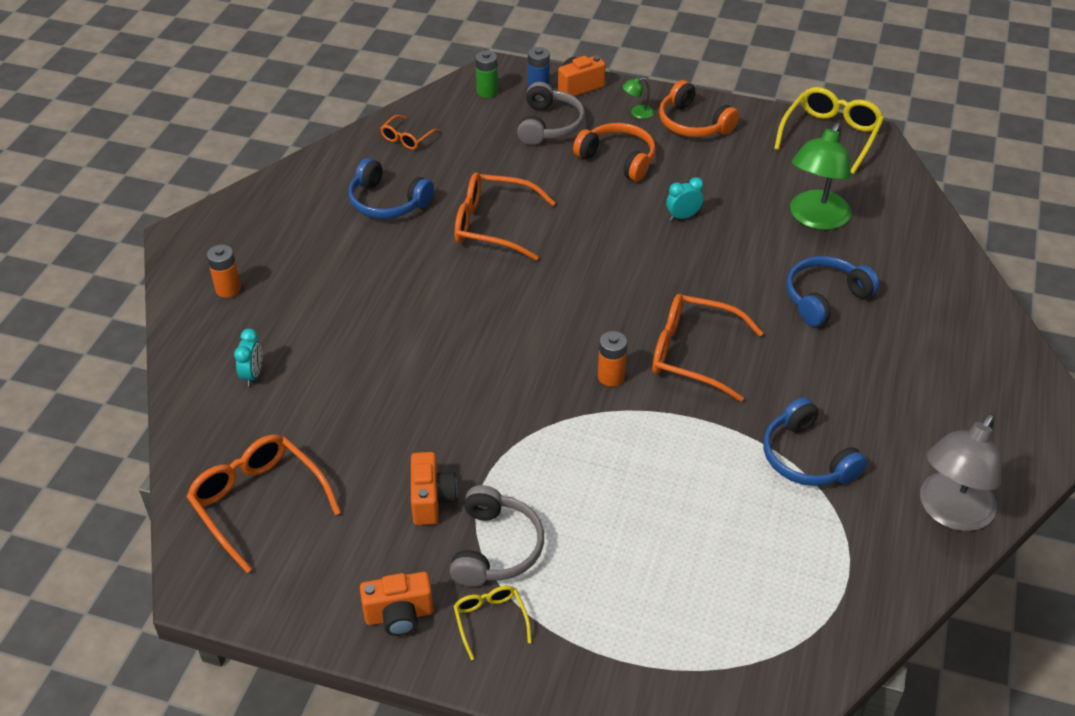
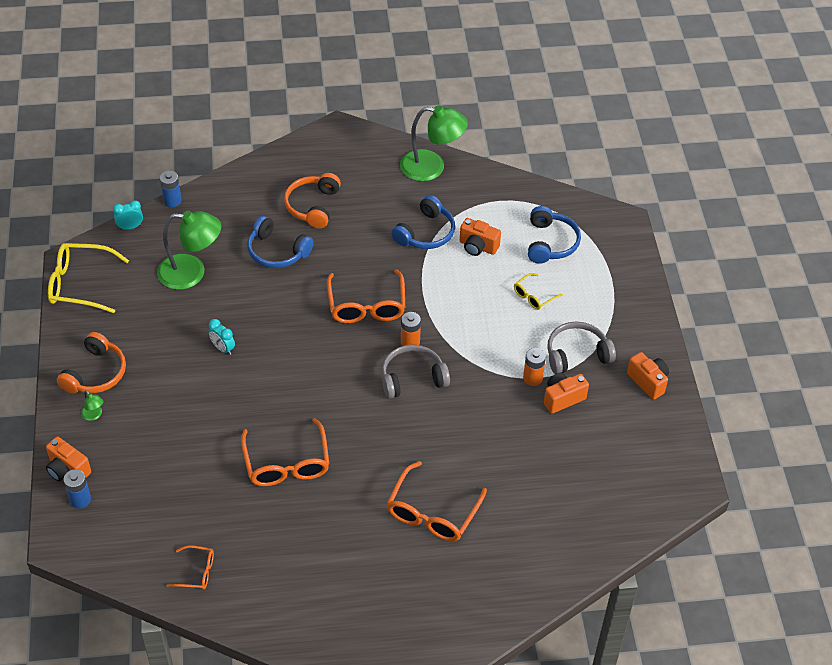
camera: 115 degrees left, 5 degrees up
(228, 289) = (446, 611): orange battery -> orange battery (532, 378)
(253, 375) = (520, 547): turquoise clock -> turquoise clock (130, 227)
(258, 502) = (620, 488): orange glasses -> orange glasses (432, 512)
(387, 202) = (291, 548): blue headphones -> blue headphones (550, 243)
(487, 91) = (100, 538): green battery -> none
(490, 620) = (624, 340): yellow glasses -> yellow glasses (534, 296)
(549, 125) = (136, 472): grey headphones -> grey headphones (412, 378)
(618, 159) = (166, 409): orange headphones -> orange headphones (313, 206)
(756, 509) = (478, 247): none -> orange camera
(949, 229) = (172, 201): none -> blue battery
(950, 512) = (432, 167): grey lamp -> green lamp

